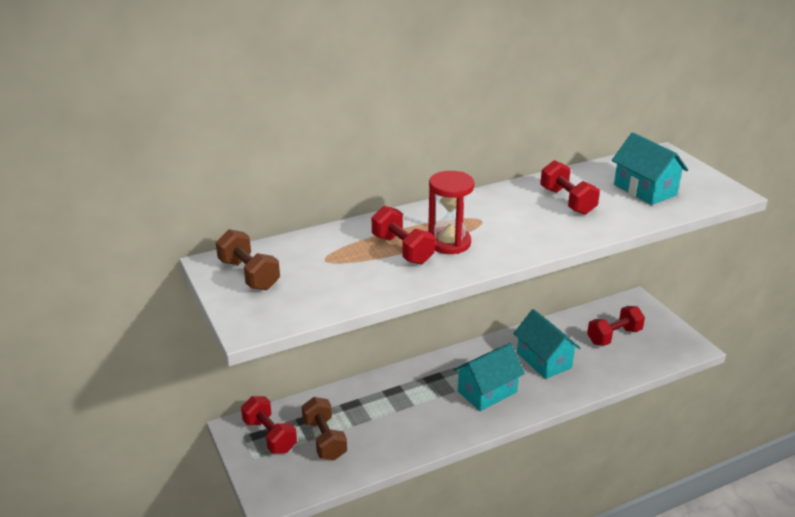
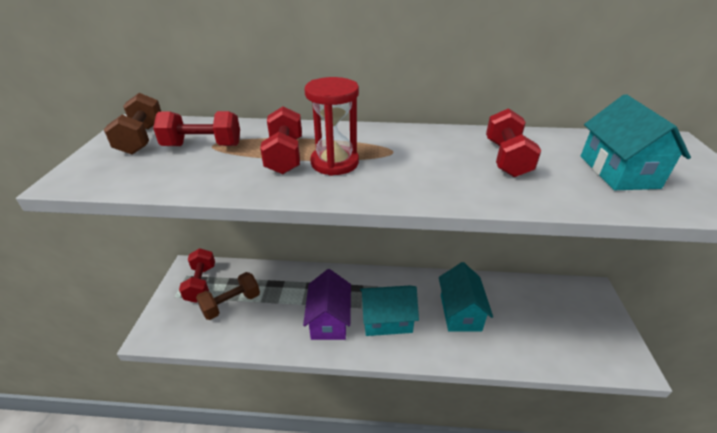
camera: 30 degrees right, 5 degrees up
(324, 439) = (231, 304): brown dumbbell -> brown dumbbell turned 45 degrees clockwise
(435, 413) = (329, 320): none -> purple house
(614, 336) = (547, 317): red dumbbell -> red dumbbell (203, 146)

